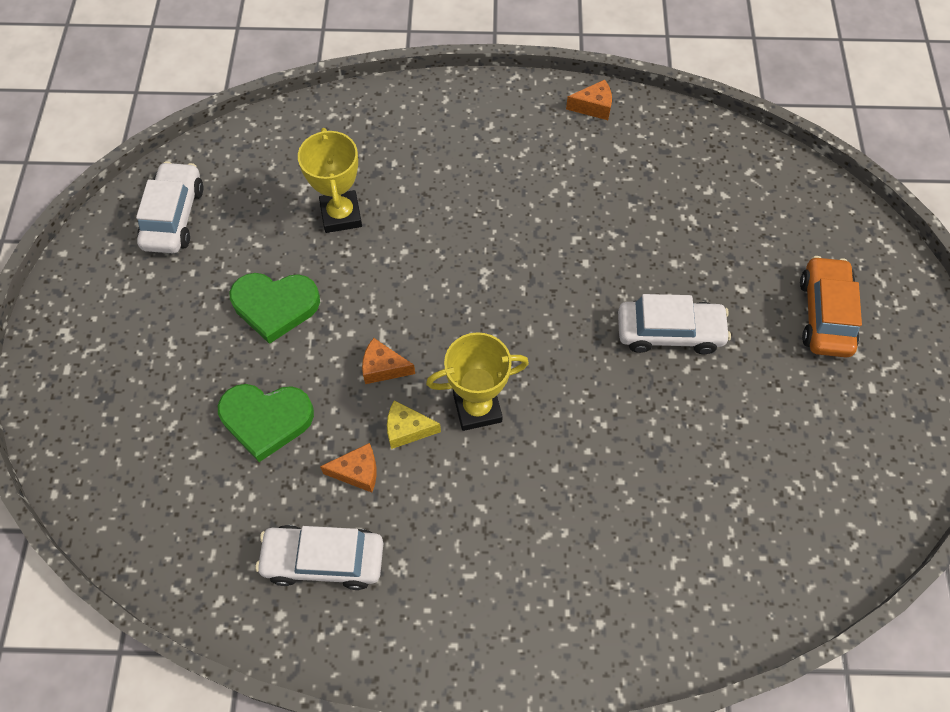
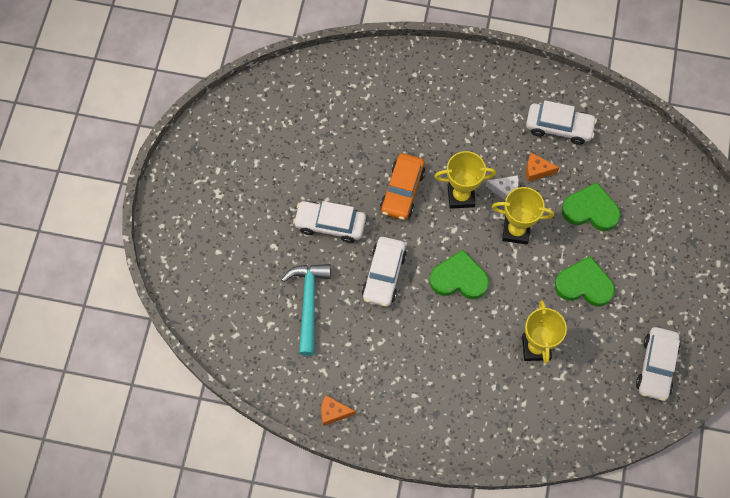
camera: 170 degrees left, 5 degrees up
(383, 368) = (516, 231): orange cheese -> yellow trophy
(407, 429) = (505, 190): yellow cheese -> white cheese
(460, 286) = (459, 278): none -> green heart
(570, 274) = (384, 275): none -> white car
(666, 222) = (308, 303): none -> turquoise hammer
(824, 314) = (227, 220): orange car -> orange car (402, 191)

